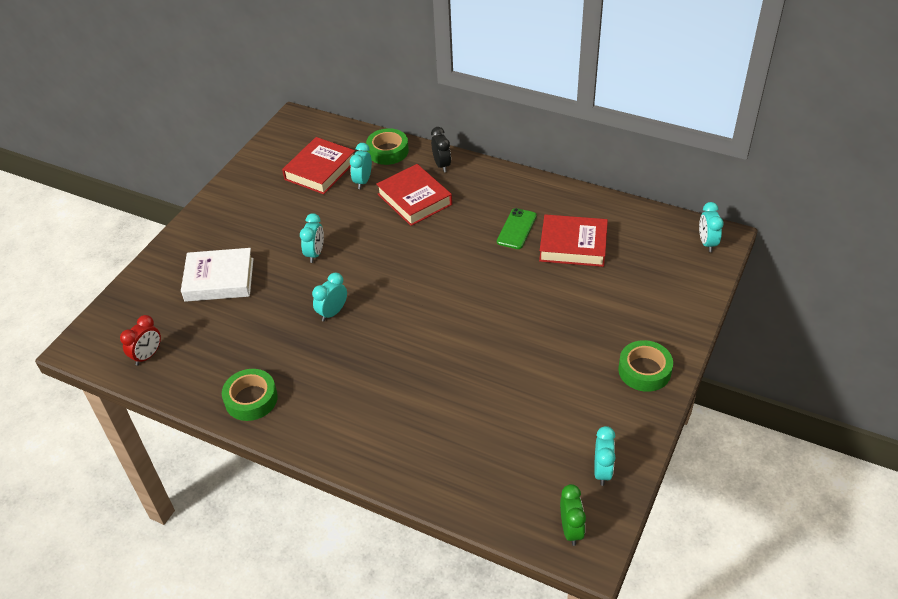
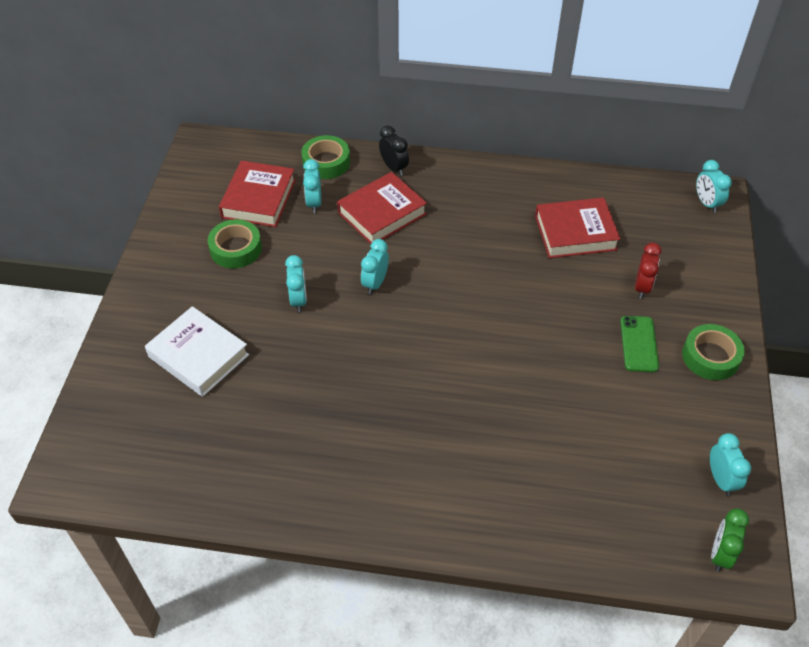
camera: 20 degrees left, 5 degrees up
(147, 356) = (153, 471): red clock -> red clock (642, 287)
(219, 279) = (198, 356): white book -> white book turned 60 degrees clockwise
(251, 399) = (304, 494): green tape -> green tape (236, 249)
(332, 312) = (351, 366): turquoise clock -> turquoise clock (375, 283)
(414, 199) = (382, 213): red book -> red book turned 75 degrees counterclockwise
(516, 229) = (508, 226): green phone -> green phone (638, 344)
(571, 530) = (720, 554): green clock -> green clock turned 135 degrees counterclockwise

